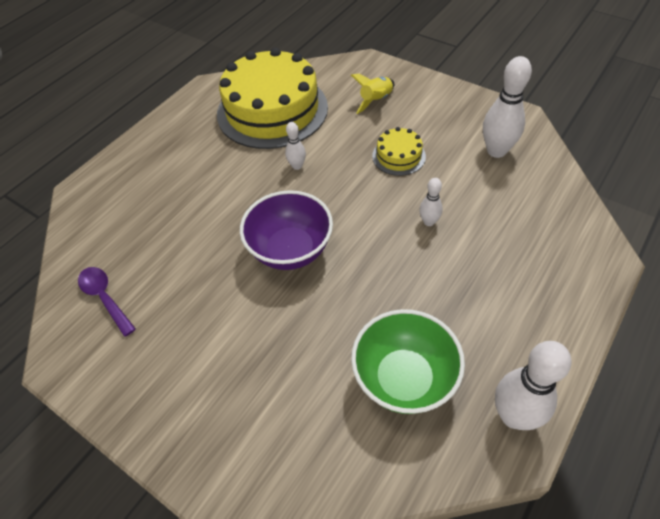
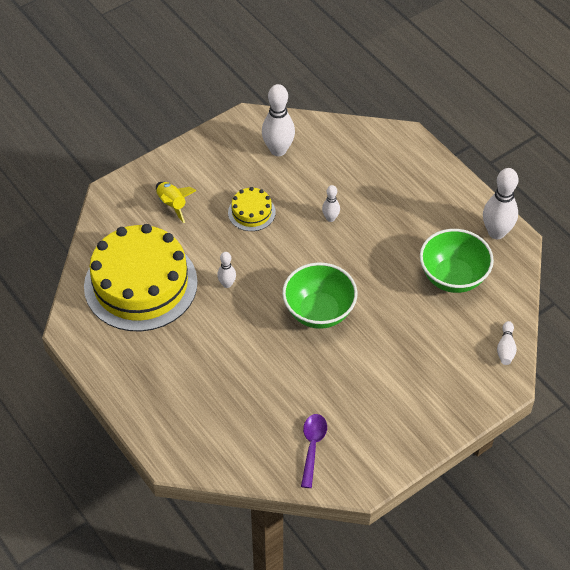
camera: 75 degrees left, 0 degrees up
(105, 298) = (312, 447): purple spoon -> purple spoon turned 120 degrees clockwise
(290, 250) = (319, 312): purple bowl -> green bowl
(306, 487) = (506, 348): none -> white bowling pin

